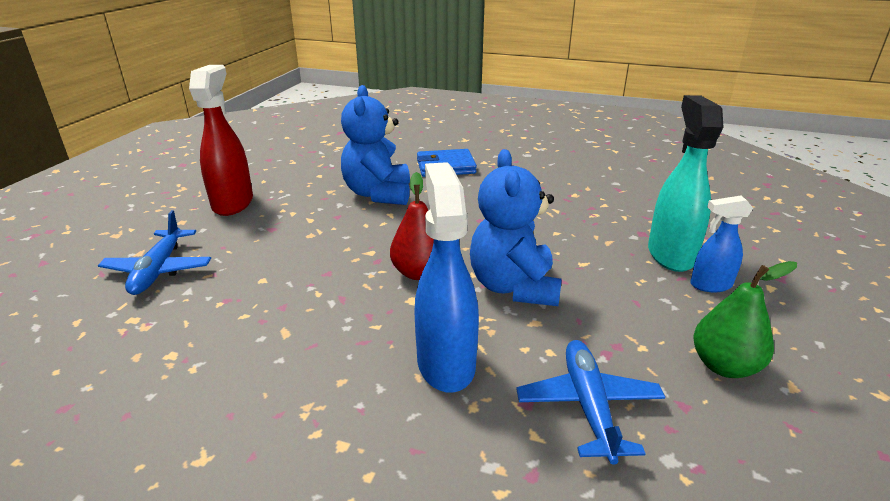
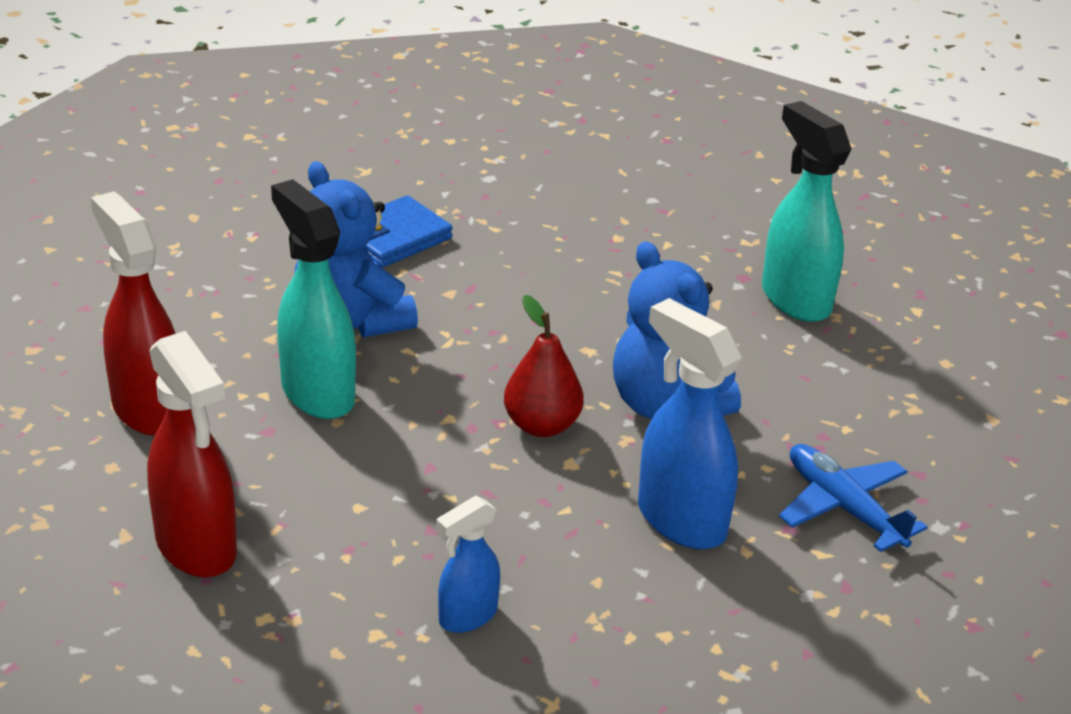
camera: 35 degrees left, 5 degrees up
(159, 270) = (196, 547): blue plane -> red spray bottle
(318, 219) = (317, 393): none -> turquoise spray bottle
(710, 285) = (860, 328): blue spray bottle -> blue spray bottle (467, 616)
(724, 366) = (928, 420): green pear -> none

